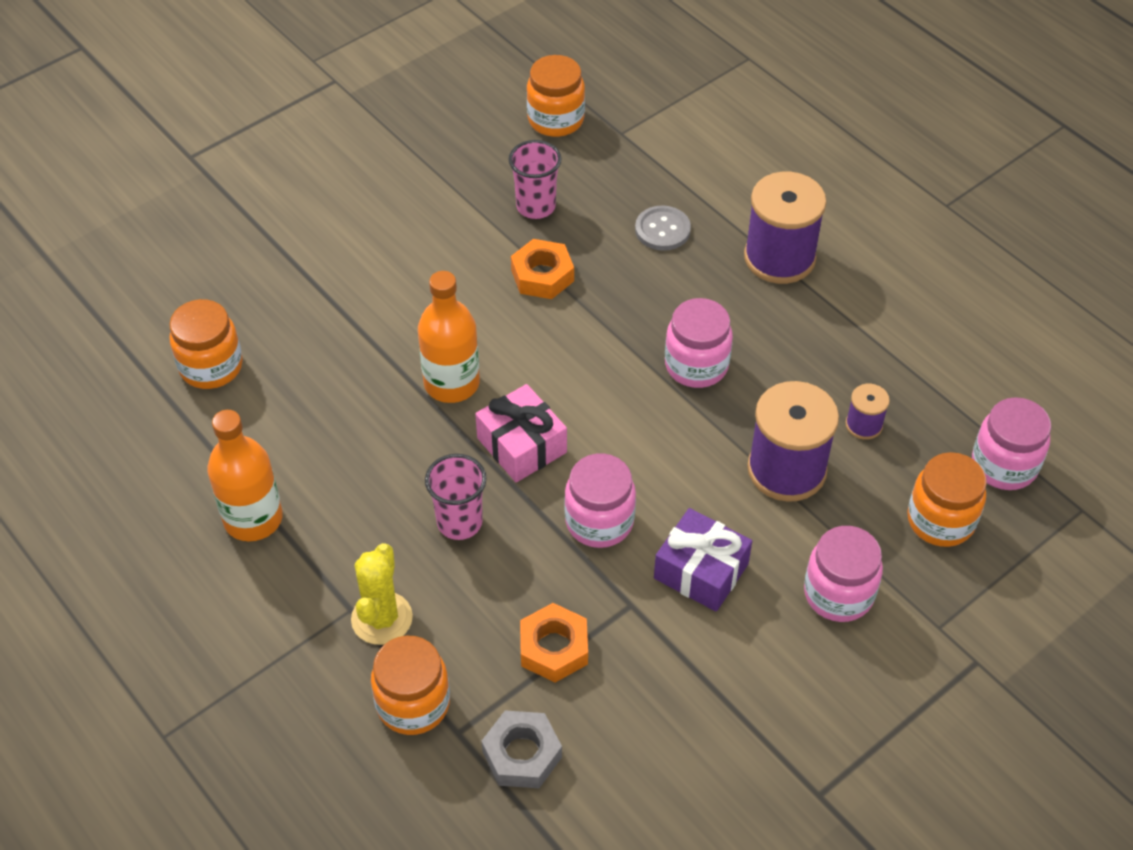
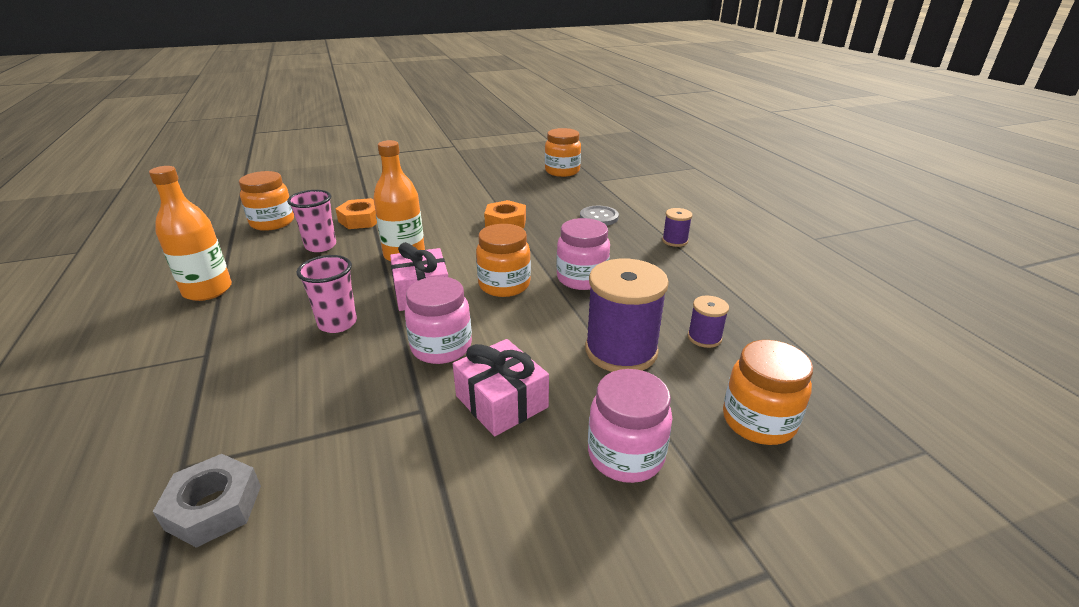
camera: 20 degrees right, 20 degrees down
(382, 618) = (220, 366): yellow cactus -> none
(413, 704) = (173, 432): orange jar -> orange jar (504, 285)
(536, 206) = (524, 197): pink cup -> pink cup (320, 246)
(554, 648) = (328, 424): orange nut -> orange nut (361, 220)
(701, 571) = (501, 401): purple gift -> pink gift
(779, 257) = (675, 241): purple spool -> purple spool, size x0.48
(1004, 465) = (837, 394): pink jar -> none

